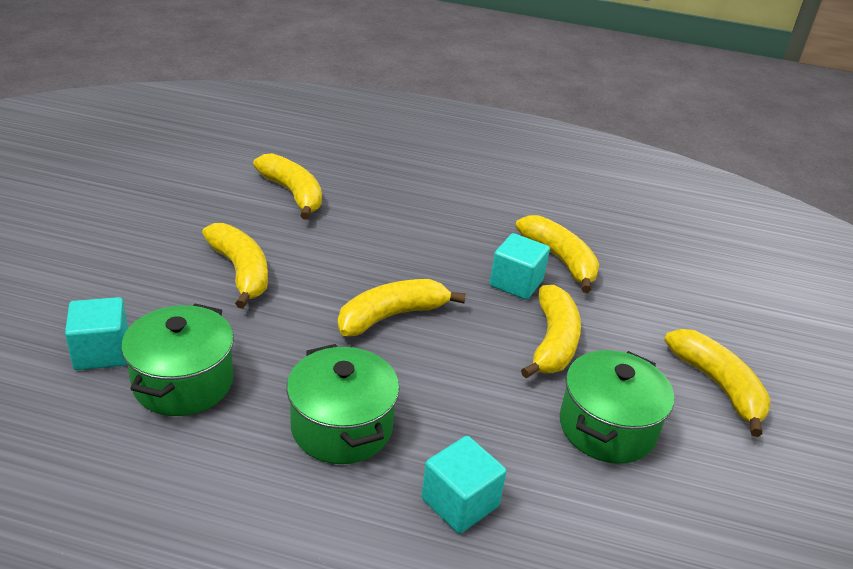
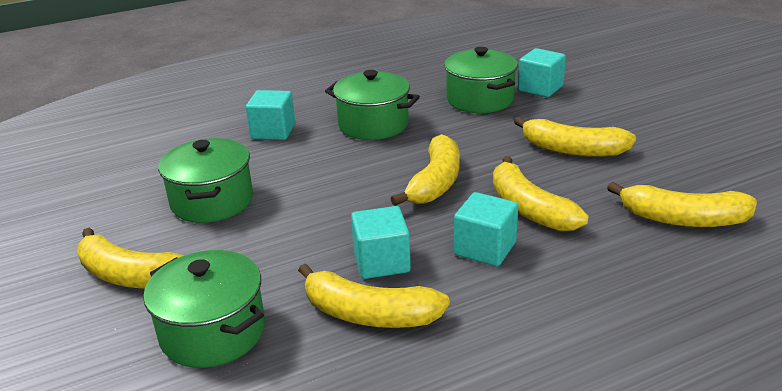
camera: 145 degrees right, 5 degrees down
(438, 250) = (485, 248): none -> turquoise cube
(553, 342) = (299, 232): yellow banana -> yellow banana (529, 209)
(670, 306) = (213, 332): none -> green pot

